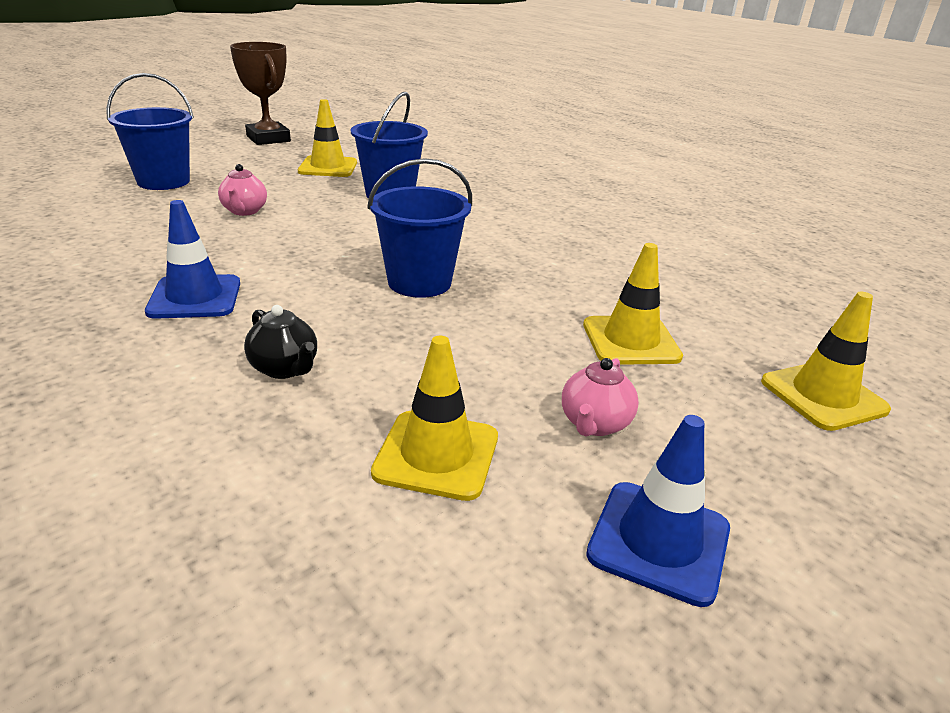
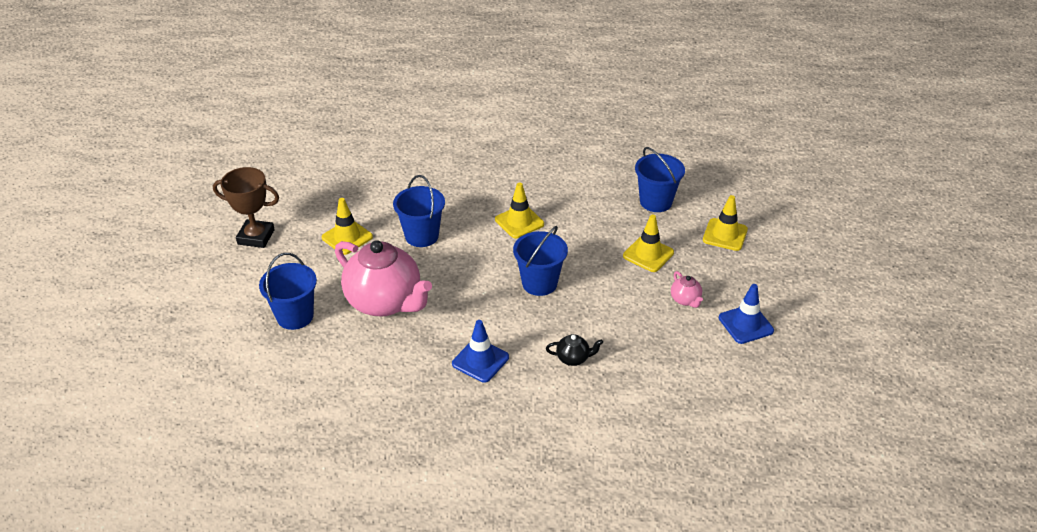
camera: 45 degrees left, 10 degrees up
(244, 211) = (385, 302): pink teapot -> pink teapot, size x2.46
(436, 455) = (665, 347): yellow traffic cone -> yellow traffic cone (519, 222)
(746, 303) = (656, 202): none -> blue bucket

